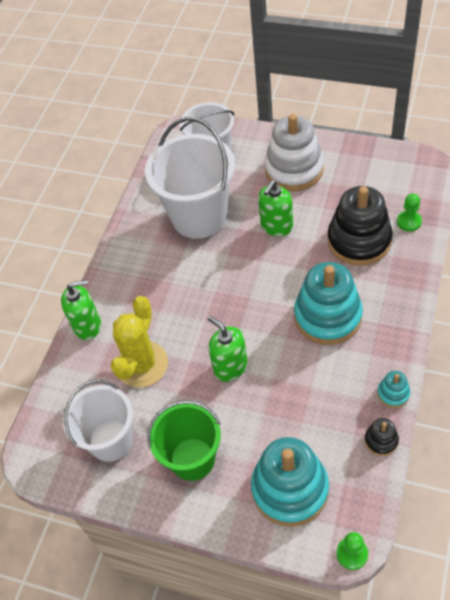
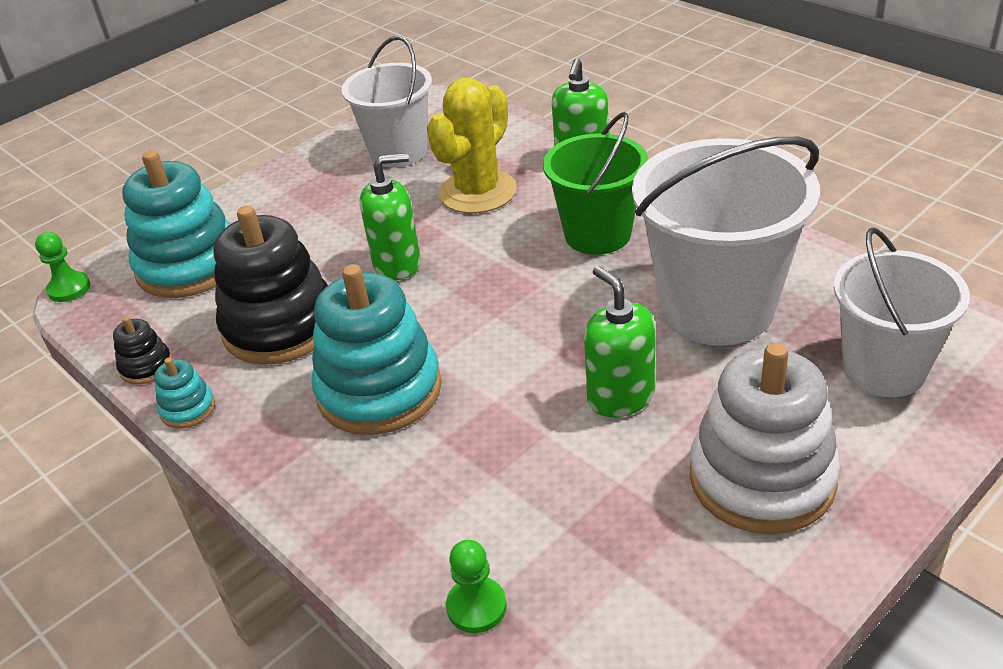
camera: 115 degrees right, 15 degrees down
(142, 364) = (478, 192): yellow cactus -> yellow cactus turned 75 degrees clockwise
(192, 459) = (310, 203): green bucket -> green bucket (597, 234)
(359, 241) = (494, 499): black stacking toy -> black stacking toy (280, 326)

